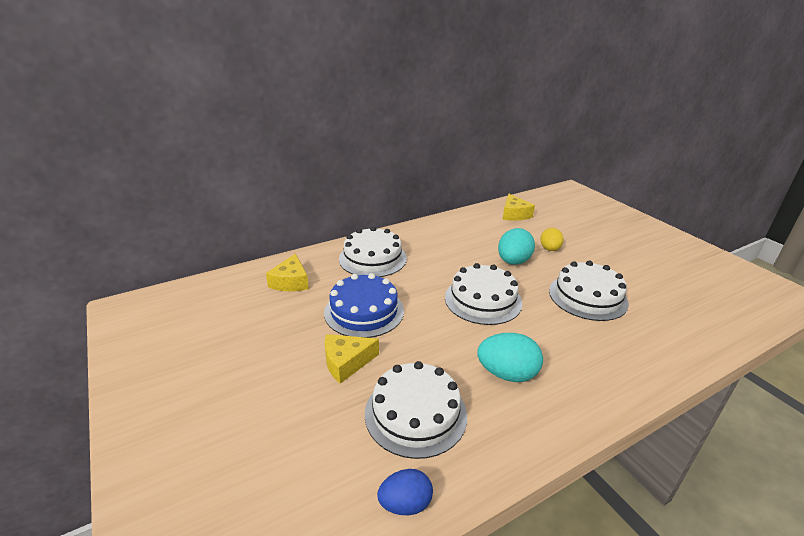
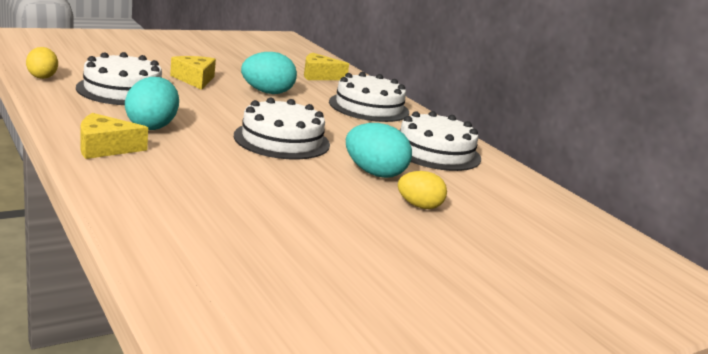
camera: 85 degrees right, 10 degrees down
(364, 311) = (267, 92): blue cake -> turquoise egg
(405, 504) = (42, 76): blue egg -> yellow egg
(514, 214) = (535, 206): yellow cheese -> yellow cheese (105, 148)
(587, 296) = (284, 199): white cake -> white cake (435, 151)

